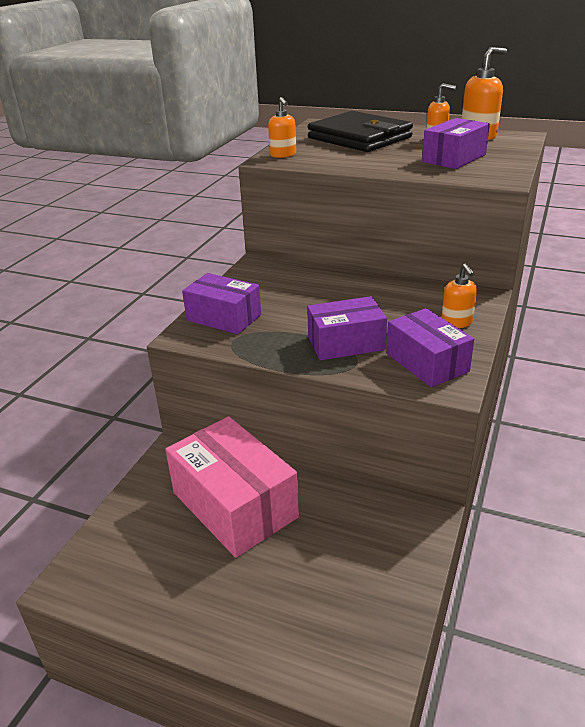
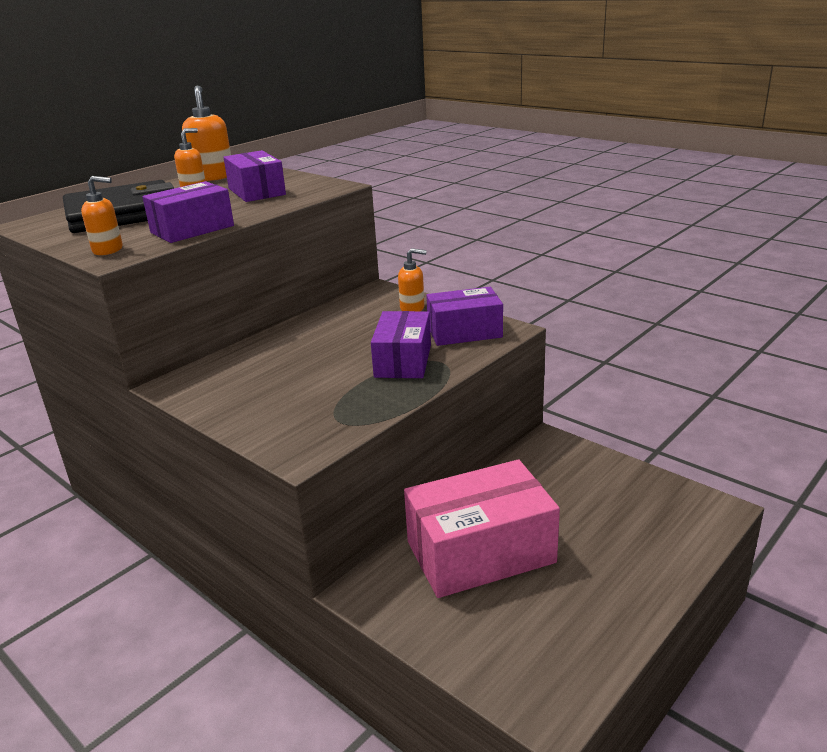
camera: 70 degrees left, 5 degrees down
(224, 317) = (283, 421): purple box -> purple box (192, 229)

